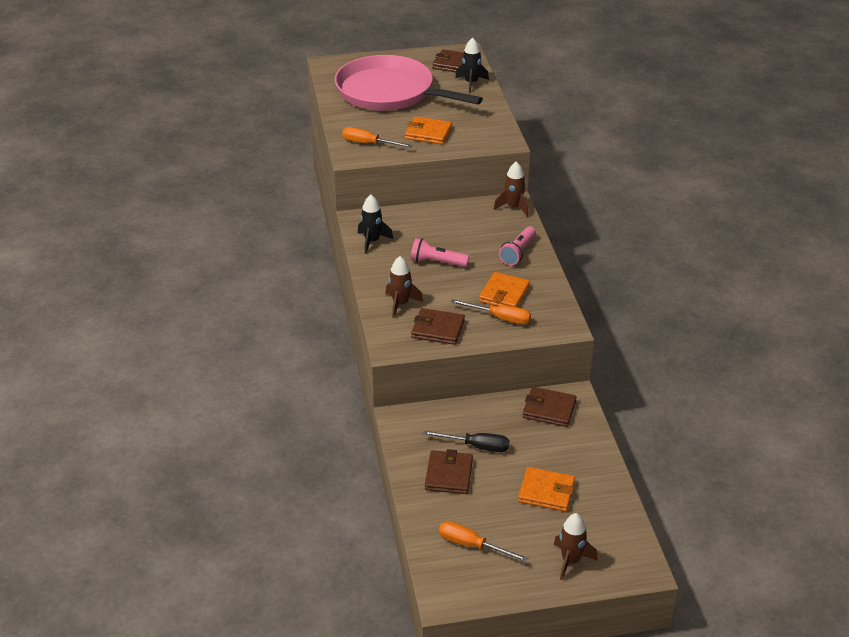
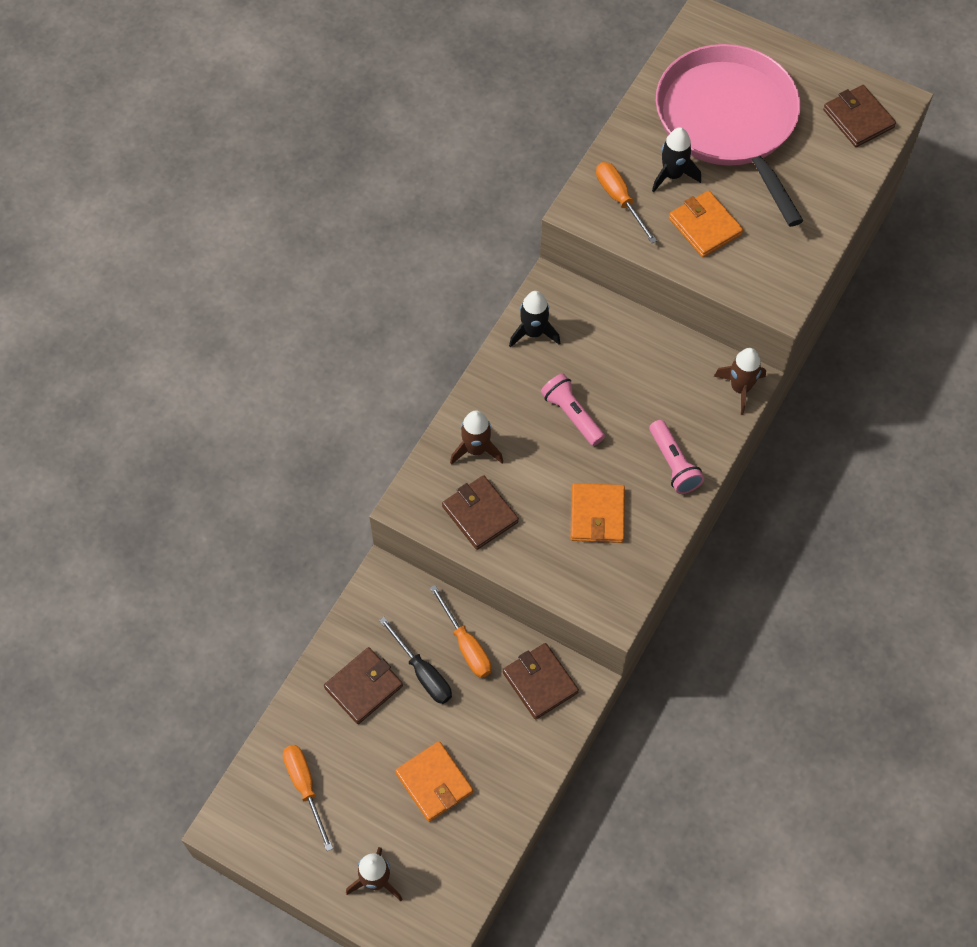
camera: 40 degrees right, 25 degrees up
(471, 83) = (844, 168): black rocket -> black rocket (672, 175)
(500, 318) = (558, 546): orange screwdriver -> orange screwdriver (466, 645)
(504, 294) = (597, 515): orange wallet -> orange wallet turned 60 degrees counterclockwise
(518, 253) = (674, 464): pink flashlight -> pink flashlight turned 90 degrees counterclockwise

